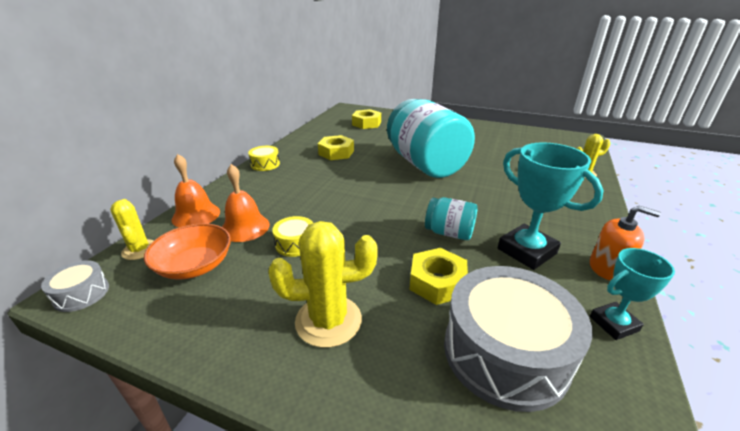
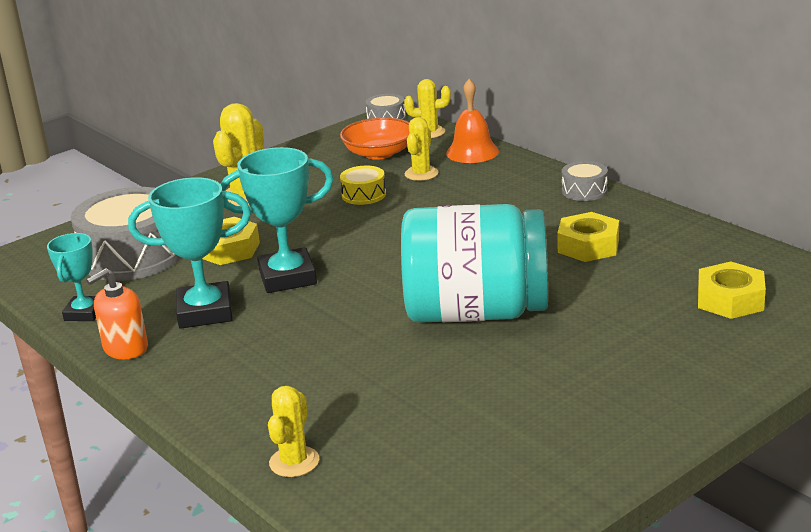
camera: 120 degrees right, 5 degrees down
(245, 227) = (421, 174): orange bell -> yellow cactus
(265, 164) = (584, 191): yellow drum -> grey drum
(449, 233) = (287, 277): turquoise jar -> turquoise trophy

